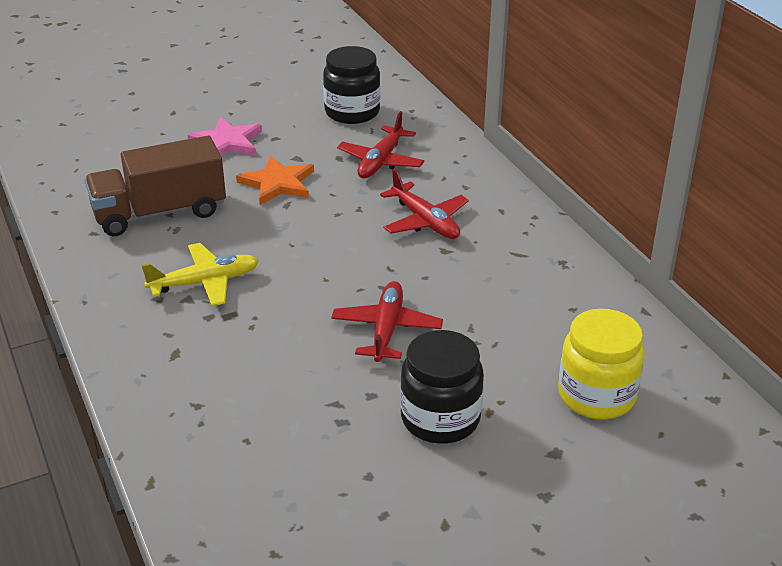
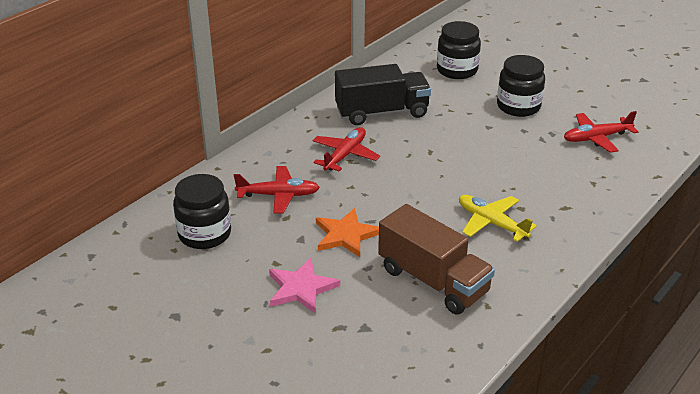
camera: 115 degrees left, 0 degrees up
(386, 329) = (467, 140): red plane -> red plane (596, 138)
(507, 278) = (382, 112): none -> black truck
(596, 395) = (457, 70): yellow jar -> black jar

